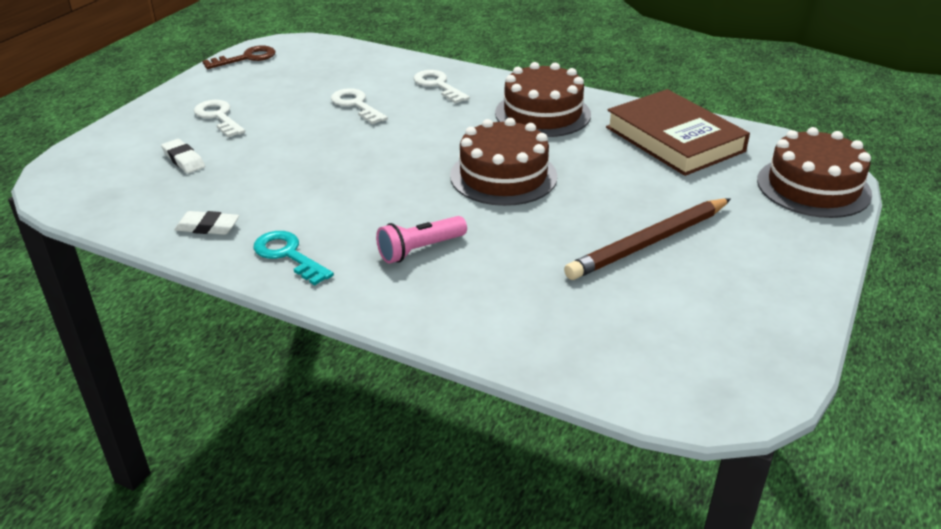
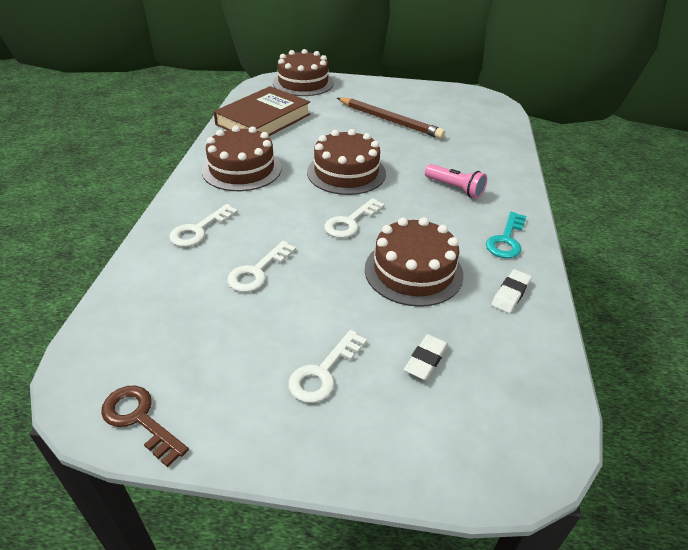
camera: 110 degrees left, 5 degrees up
(207, 227) = (510, 294): white eraser -> white eraser turned 45 degrees clockwise
(290, 179) = (413, 271): none -> brown cake
(397, 160) = (350, 222): none -> white key

